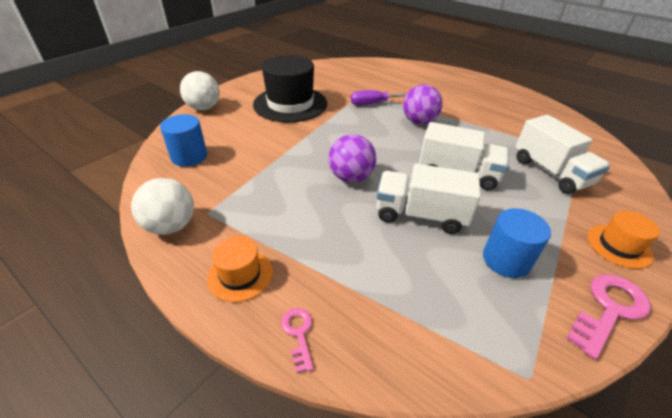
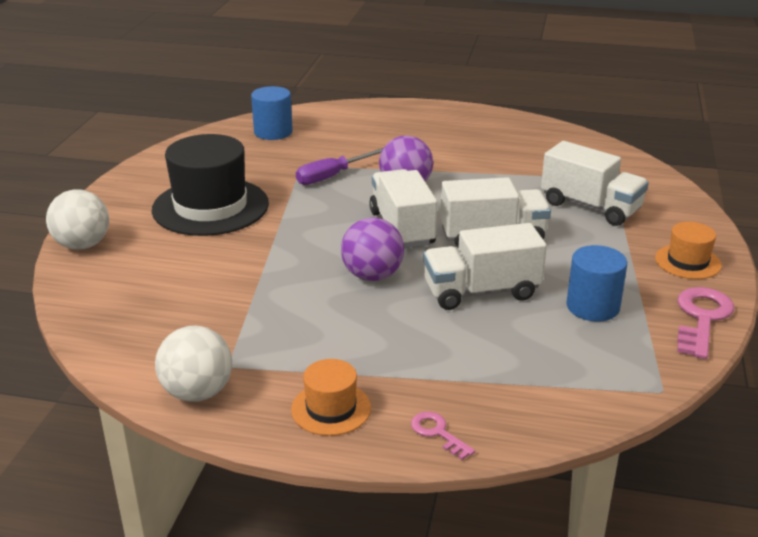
camera: 25 degrees left, 10 degrees down
(189, 156) = (133, 312): blue cylinder -> blue cylinder (273, 132)
(396, 149) = (402, 228): none -> white truck

